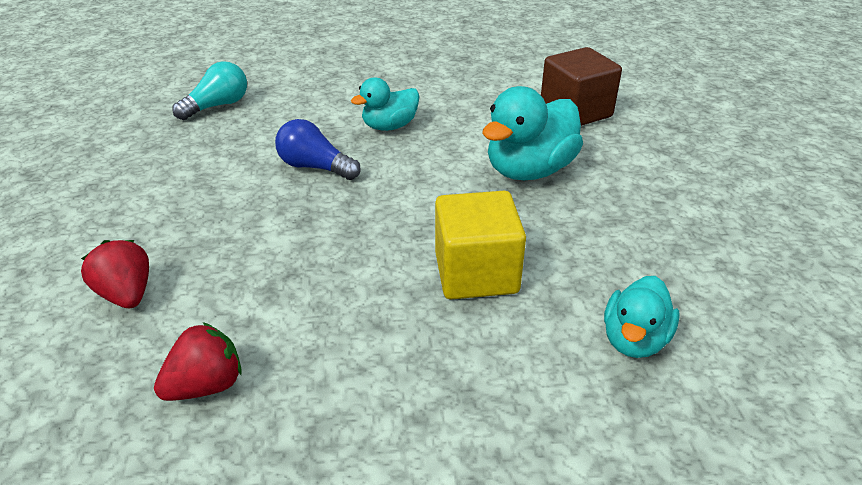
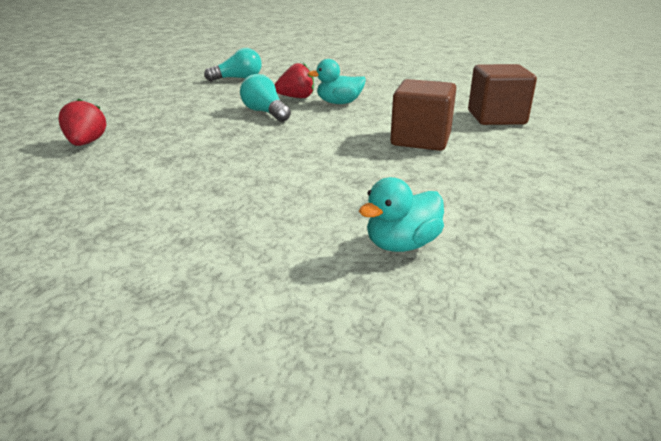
camera: 25 degrees right, 10 degrees down
(207, 385) = (76, 190): red strawberry -> red strawberry (296, 97)
(315, 167) = (265, 112): blue light bulb -> turquoise light bulb
(476, 273) = (315, 181): yellow cube -> none
(529, 170) = (420, 140): turquoise duck -> brown cube

